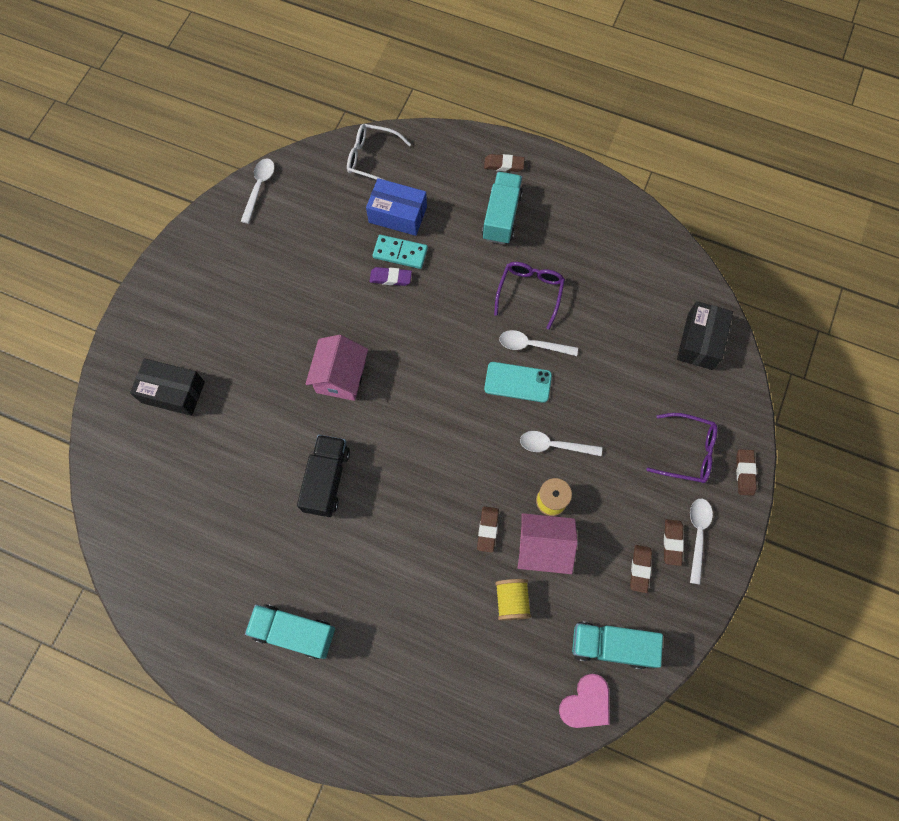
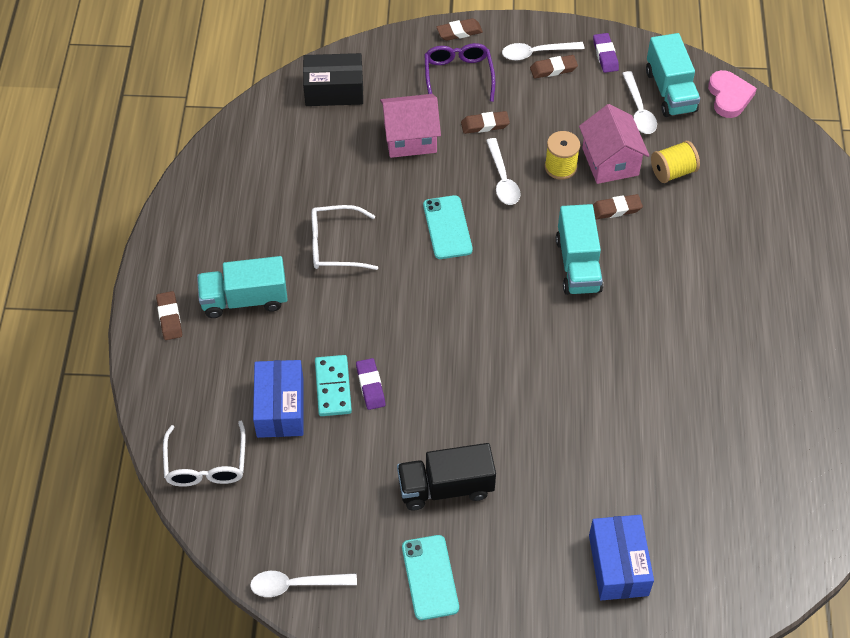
camera: 110 degrees left, 15 degrees down
(173, 392) = (618, 565): black box -> blue box
(225, 268) = (430, 577): none -> turquoise phone
(294, 632) = (804, 337): turquoise truck -> turquoise truck (578, 264)
(327, 480) = (639, 364): black truck -> black truck (445, 487)
(341, 377) = (516, 393): pink house -> pink house (410, 138)
(530, 292) = (334, 245): purple glasses -> white glasses
(532, 345) = (398, 227): white spoon -> white spoon (639, 110)
(586, 703) = (729, 96): pink heart -> pink heart turned 60 degrees clockwise
(640, 569) = (590, 86): brown eraser -> brown eraser (485, 125)
(676, 601) = (605, 55): none -> purple eraser

